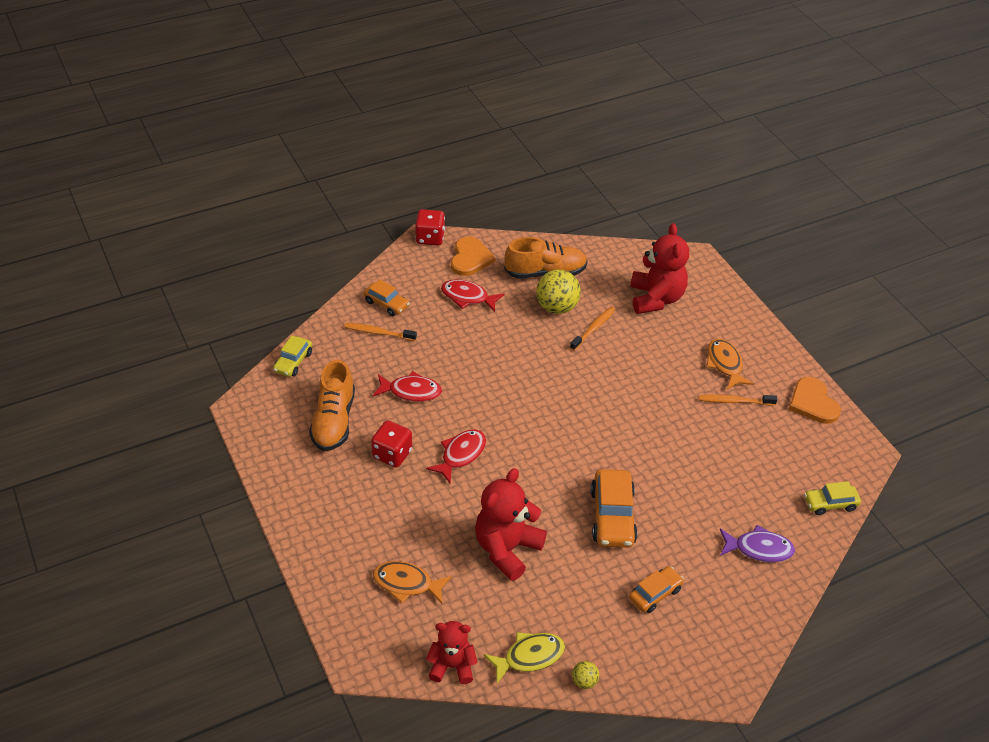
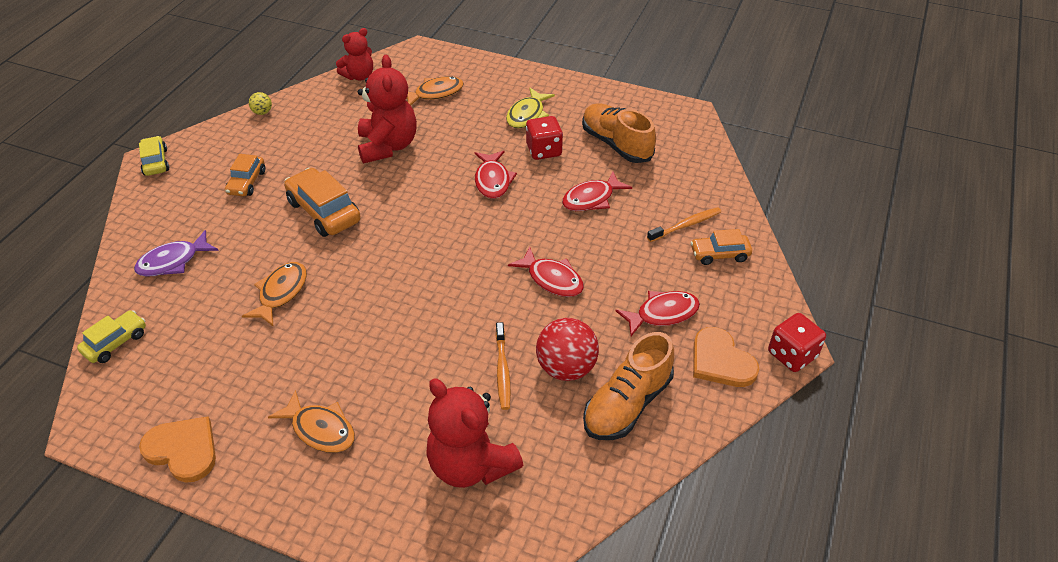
camera: 140 degrees right, 0 degrees up
(293, 362) = (709, 161): yellow car -> yellow car (155, 162)
(506, 357) = (552, 279): none -> red fish
(529, 657) = (312, 104): yellow fish -> yellow fish (527, 115)
(557, 307) = (566, 368): yellow ball -> red ball
(693, 466) = (281, 293): none -> orange fish
(734, 401) = (279, 389): orange toothbrush -> none

